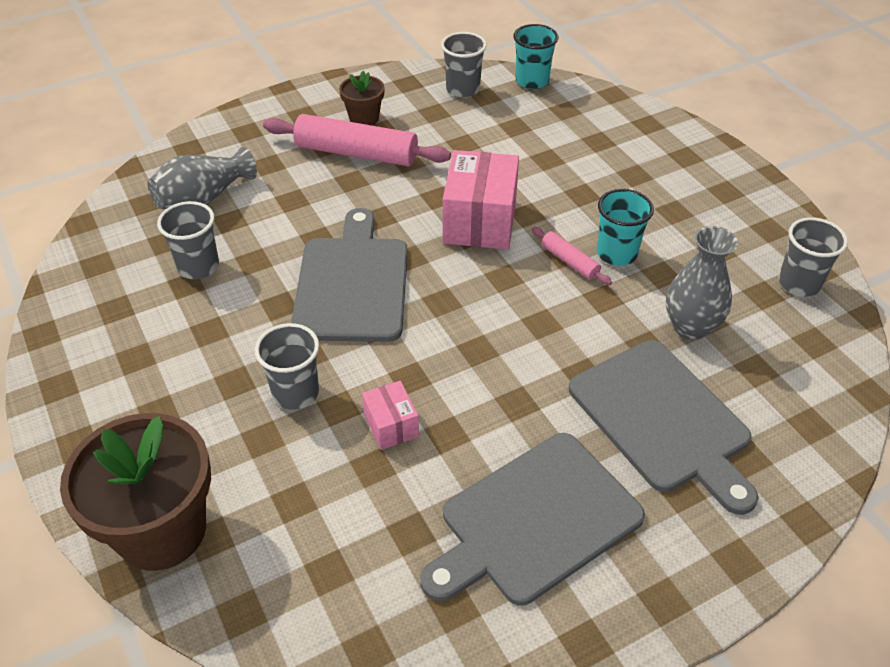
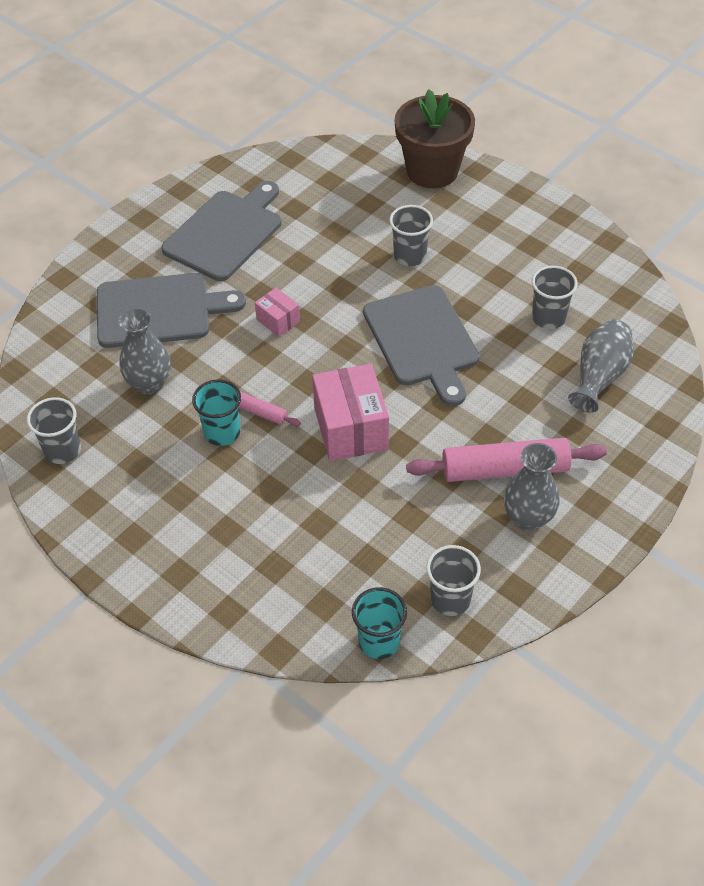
camera: 160 degrees right, 5 degrees up
(364, 118) = (528, 518): brown flower pot -> grey vase
(391, 425) = (336, 255): pink box -> pink box (278, 320)
(663, 419) = (159, 310): grey cutting board -> grey cutting board turned 135 degrees clockwise

